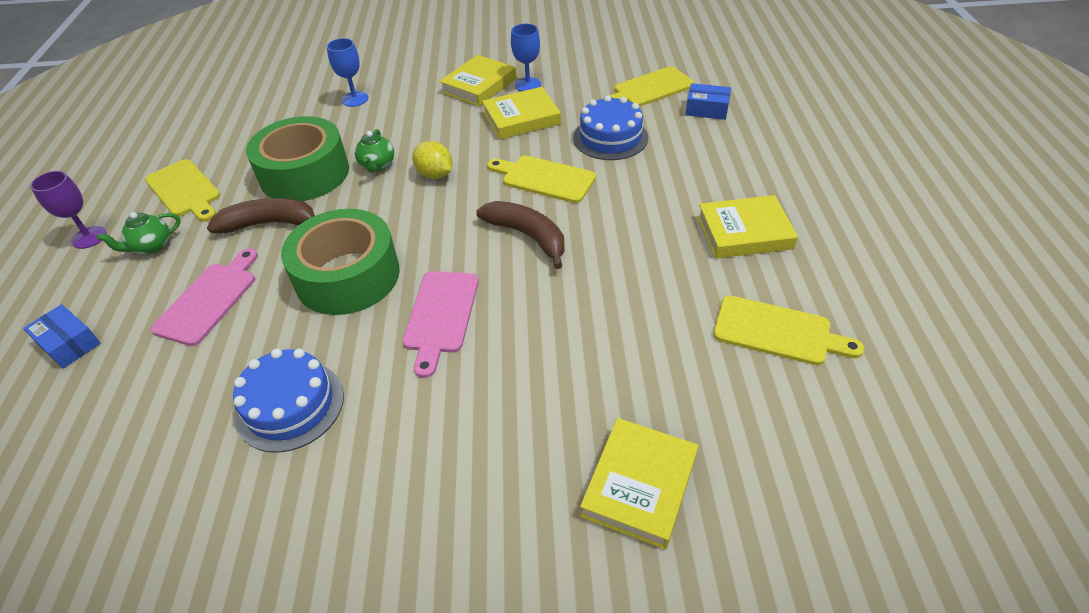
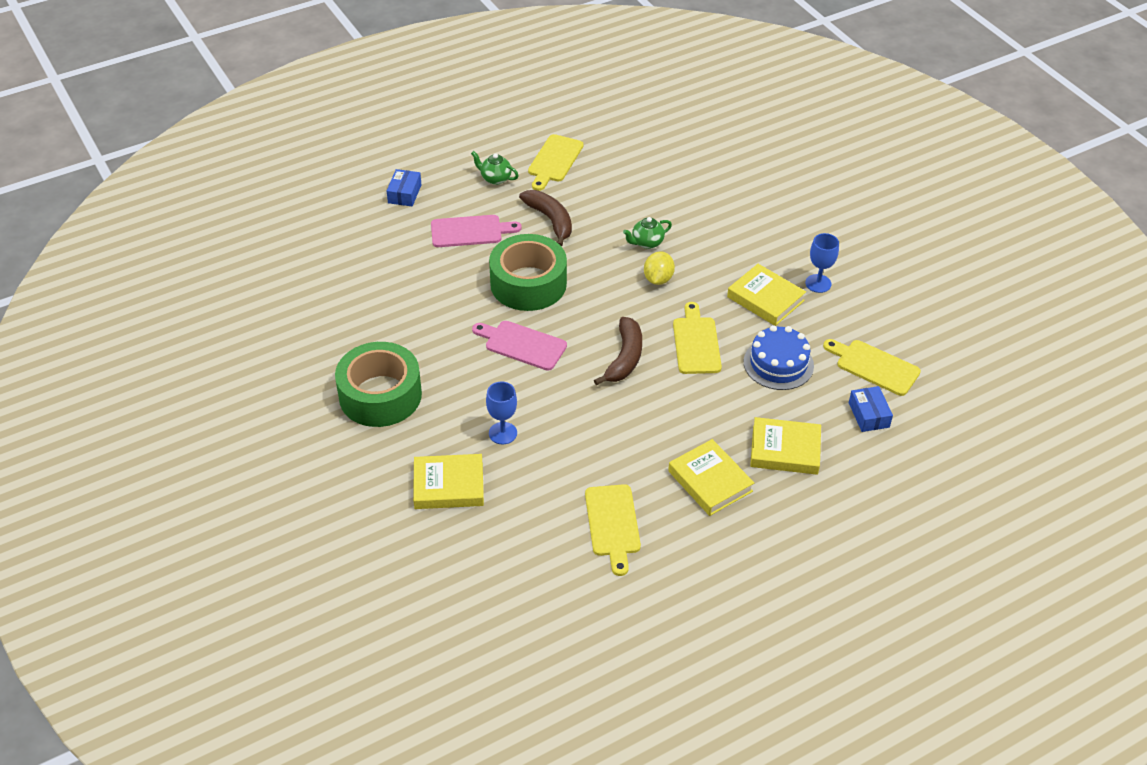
camera: 60 degrees right, 0 degrees up
(89, 237) = (485, 145): purple goblet -> none
(290, 405) = (417, 310): blue cake -> none
(304, 173) = (611, 209): green tape -> green tape (380, 395)
(355, 99) = (718, 189): blue goblet -> blue goblet (503, 433)
(440, 315) = (522, 344): pink cutting board -> pink cutting board turned 45 degrees clockwise
(479, 85) = (793, 253): yellow book -> yellow book (785, 450)

